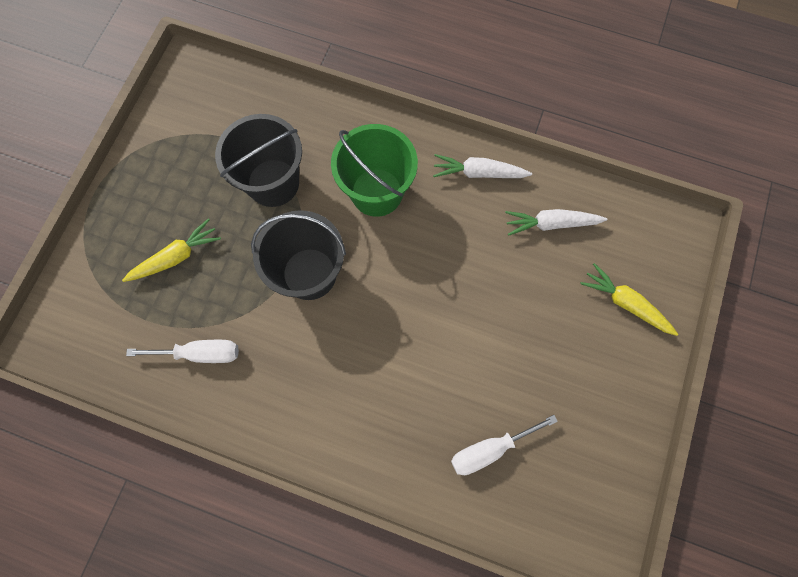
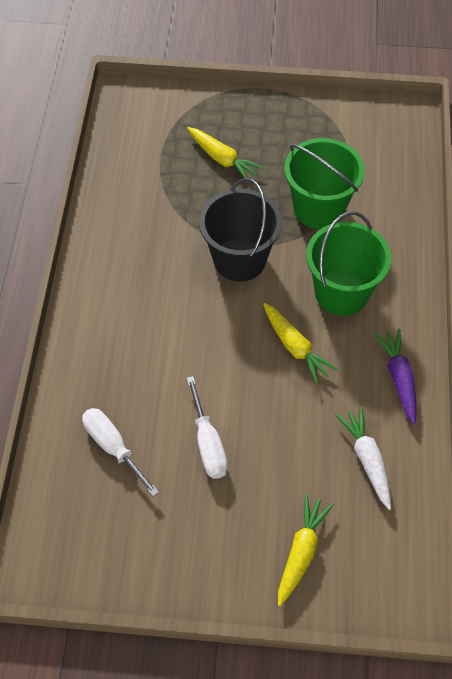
camera: 75 degrees right, 15 degrees down
(200, 353) = (142, 200): white screwdriver -> white screwdriver (208, 443)
(273, 183) = (319, 208): black bucket -> green bucket
(424, 250) = (295, 347): none -> yellow carrot
(478, 173) = (398, 378): white carrot -> purple carrot

